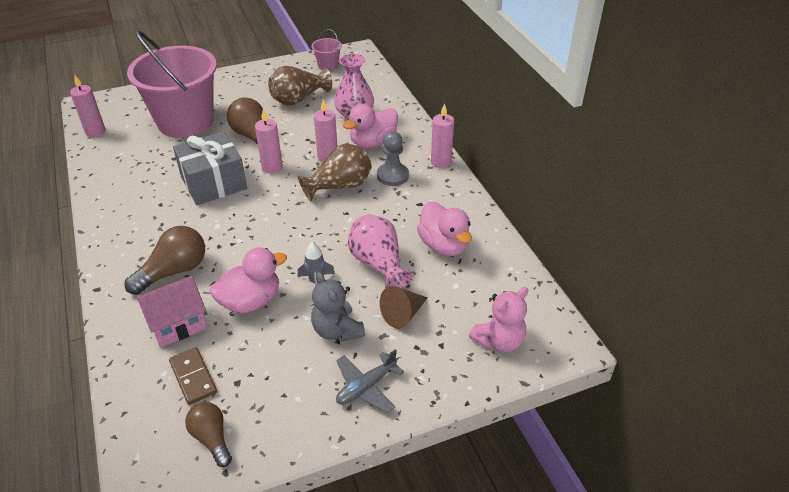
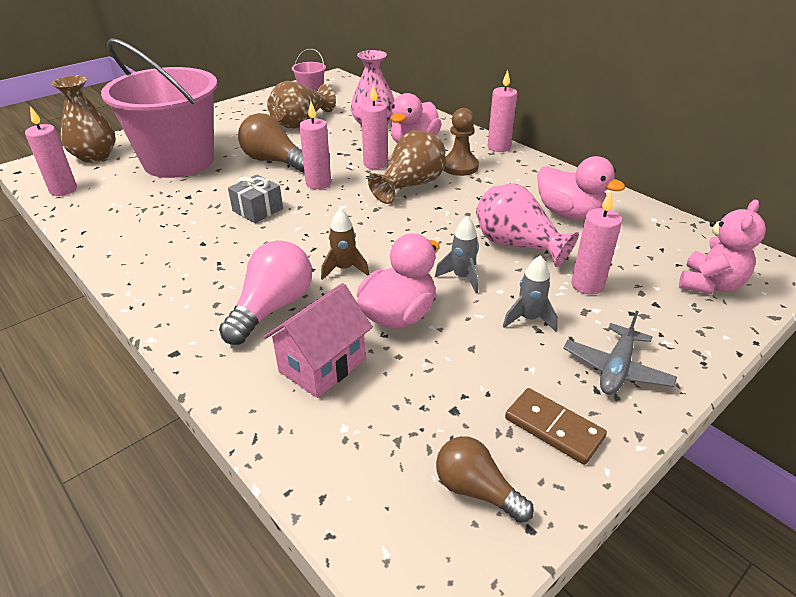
camera: 20 degrees left, 5 degrees down
(131, 103) = (95, 156): none -> brown vase
(174, 271) = (272, 307): brown light bulb -> pink light bulb
(193, 377) = (390, 421): brown domino -> brown domino (554, 428)
(214, 183) = (257, 210): grey gift -> grey gift, size x0.54
(240, 252) = (344, 269): none -> brown rocket
(337, 330) = (529, 319): grey teddy bear -> grey rocket
(392, 175) = (459, 166): grey pawn -> brown pawn
(403, 314) = (587, 285): brown cone -> pink candle

